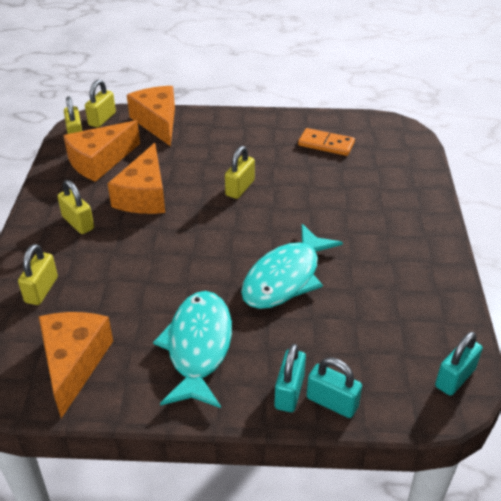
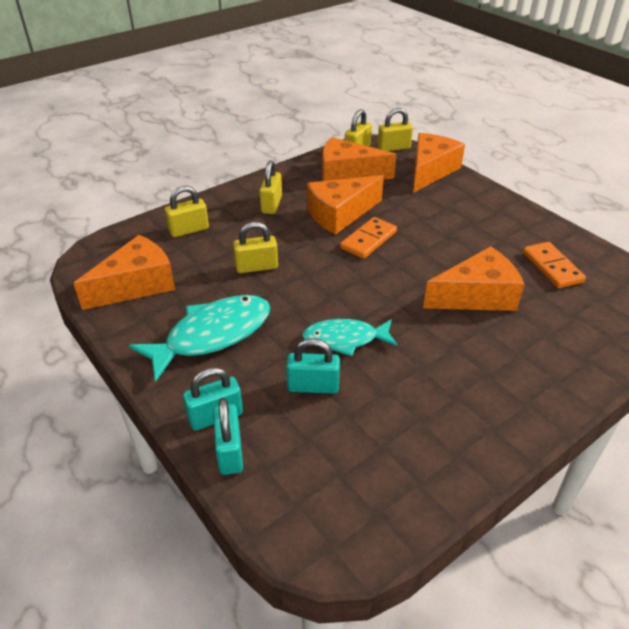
camera: 50 degrees right, 0 degrees up
(194, 201) = (368, 240): none -> orange domino
(240, 188) = (417, 253): yellow padlock -> yellow padlock (256, 267)
(285, 277) = (345, 339): turquoise fish -> turquoise fish, size x0.65
(314, 191) = (476, 296): none -> orange cheese
(455, 378) = (350, 533): turquoise padlock -> turquoise padlock (313, 386)

